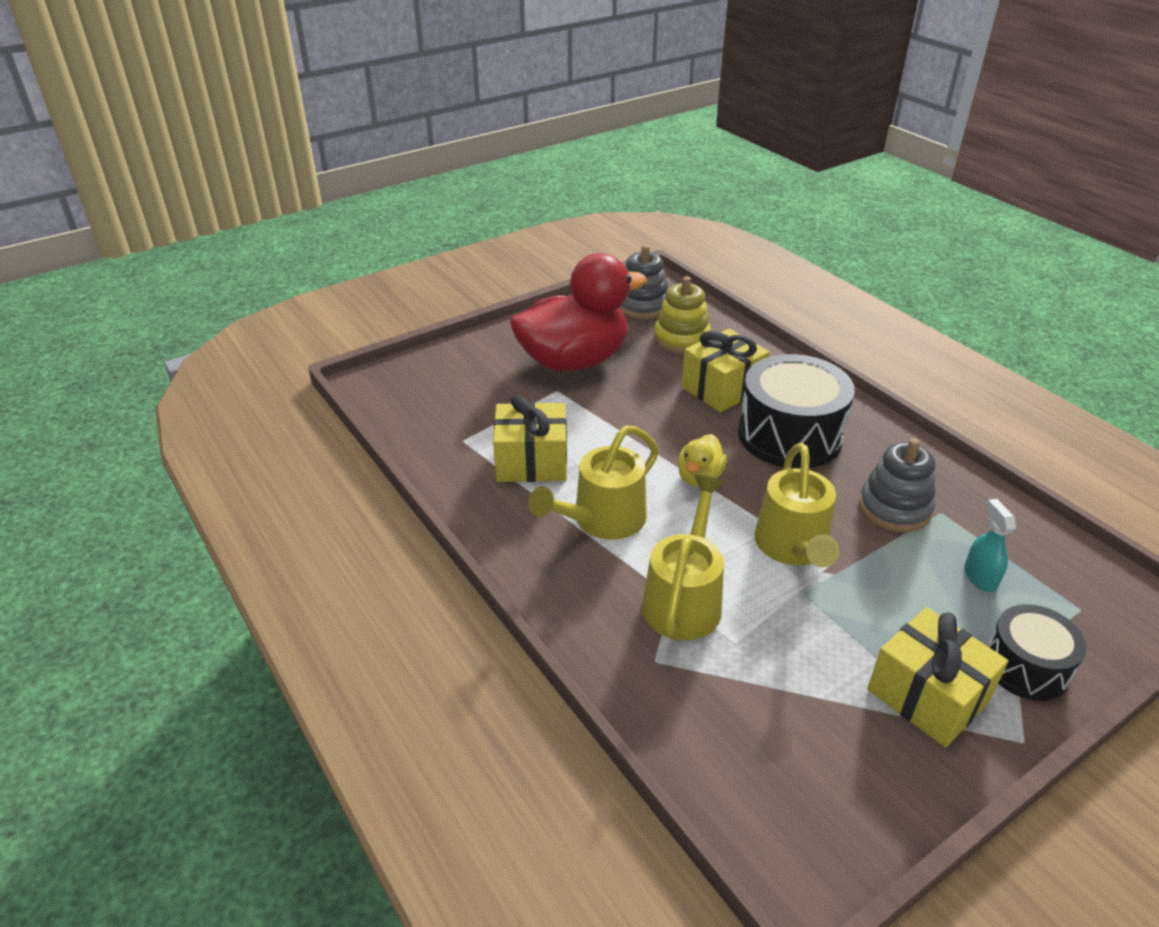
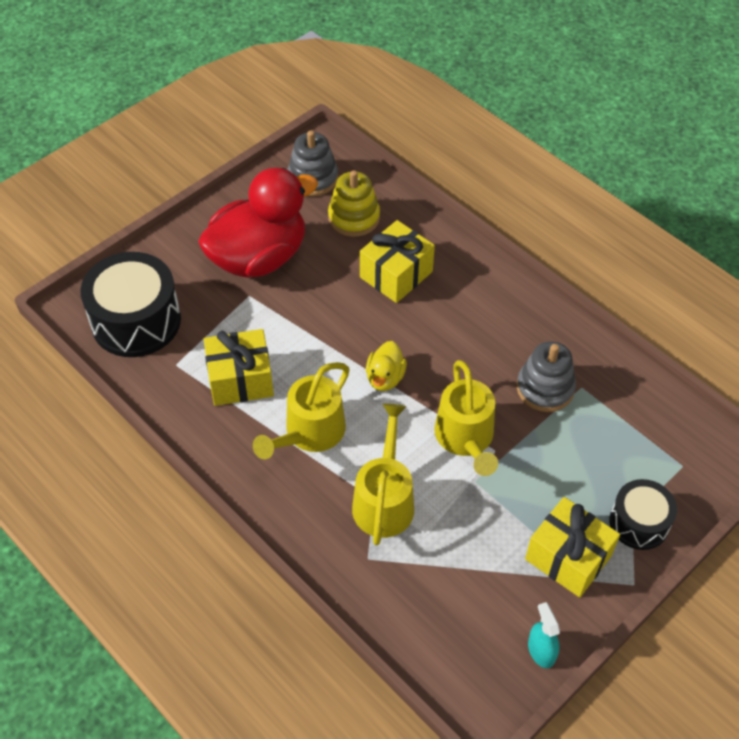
camera: 10 degrees left, 15 degrees up
(789, 435) = (457, 321): black drum -> black drum (136, 321)
(980, 577) = (609, 447): turquoise spray bottle -> turquoise spray bottle (541, 651)

